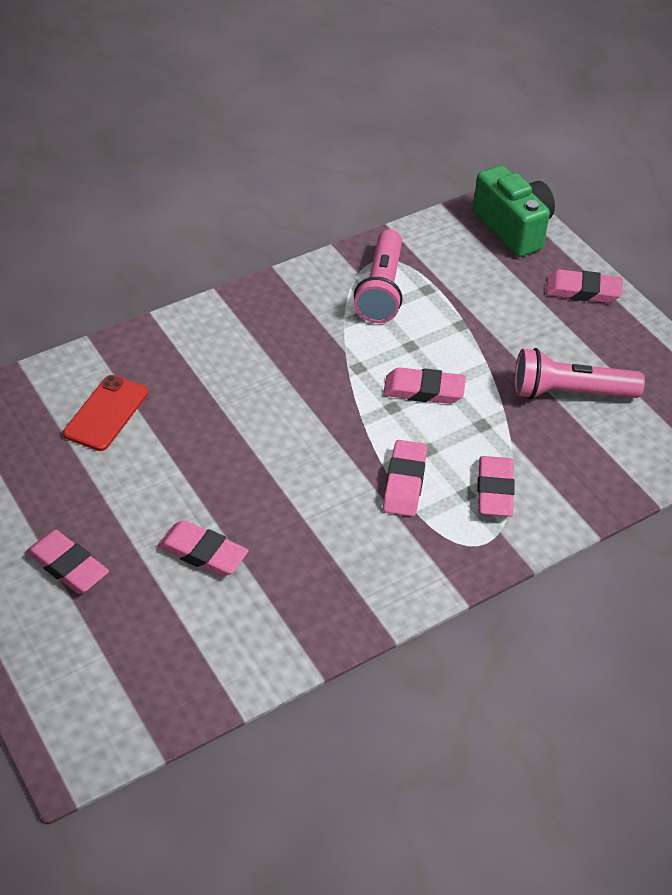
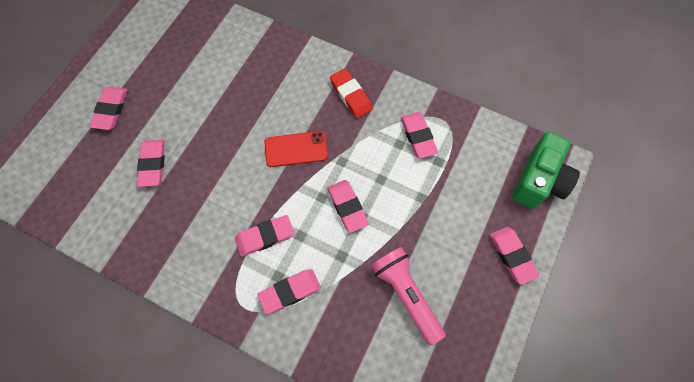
camera: 60 degrees right, 20 degrees up
(106, 413) = (223, 62): red phone -> red phone (296, 149)
(274, 317) = (351, 95): none -> red eraser
(381, 289) = (418, 137): pink flashlight -> pink eraser

